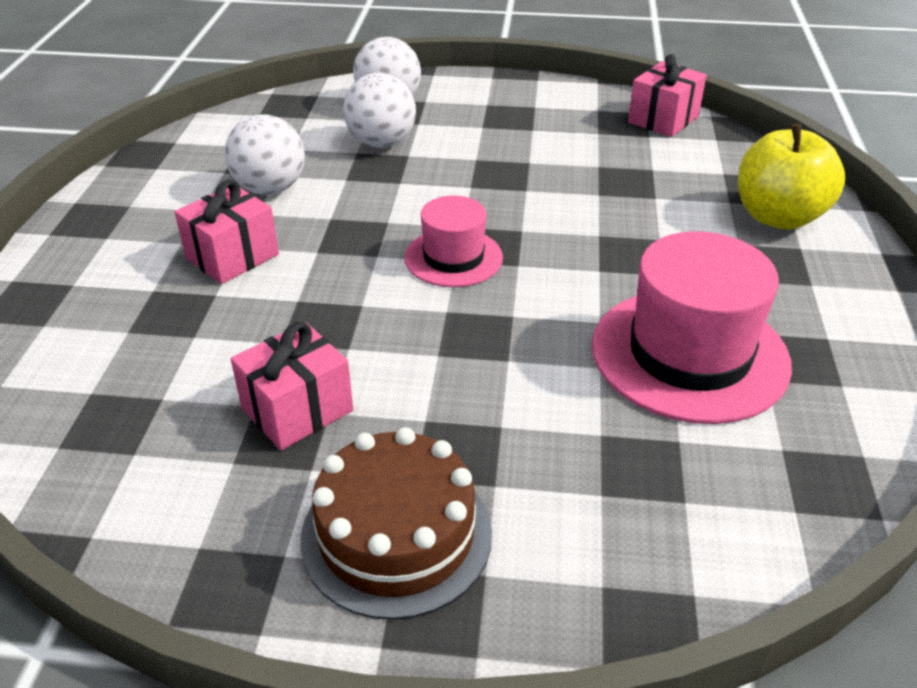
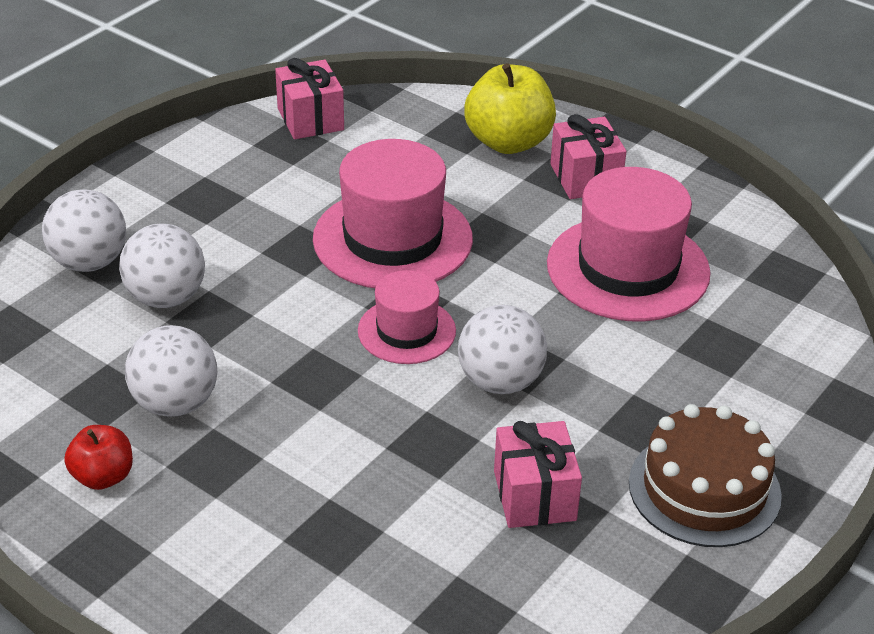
camera: 60 degrees left, 0 degrees up
(171, 190) = (103, 477): none -> red apple
(232, 256) = (276, 467): pink gift -> pink gift (585, 178)
(436, 332) = (500, 382): none -> white ball
(563, 208) = (392, 239): none -> pink hat

